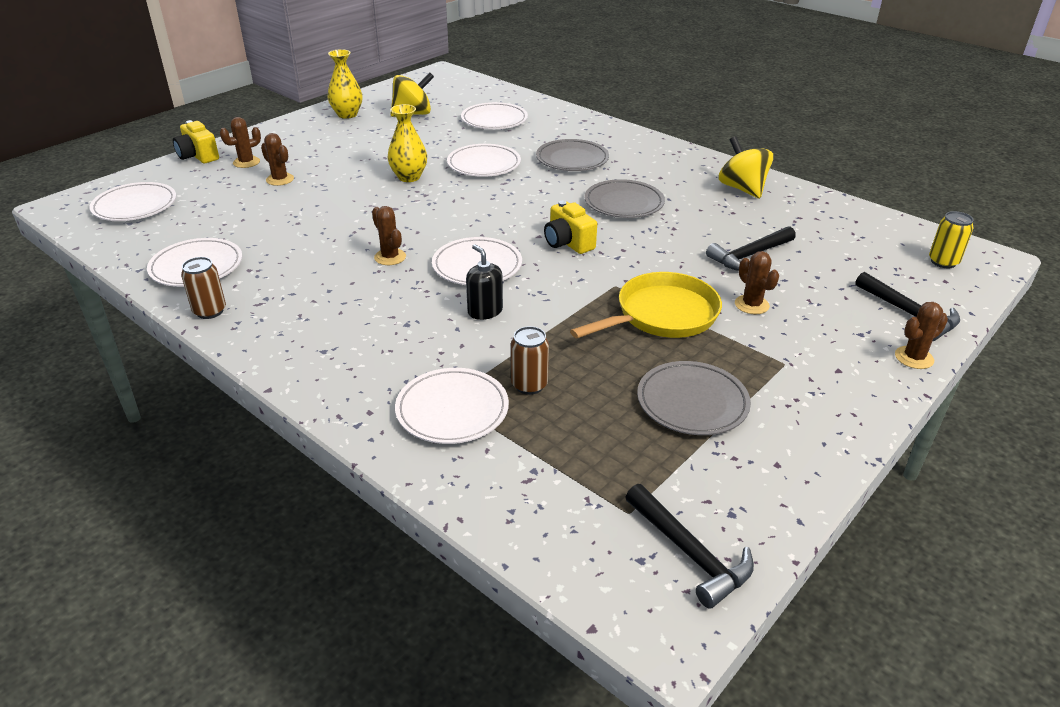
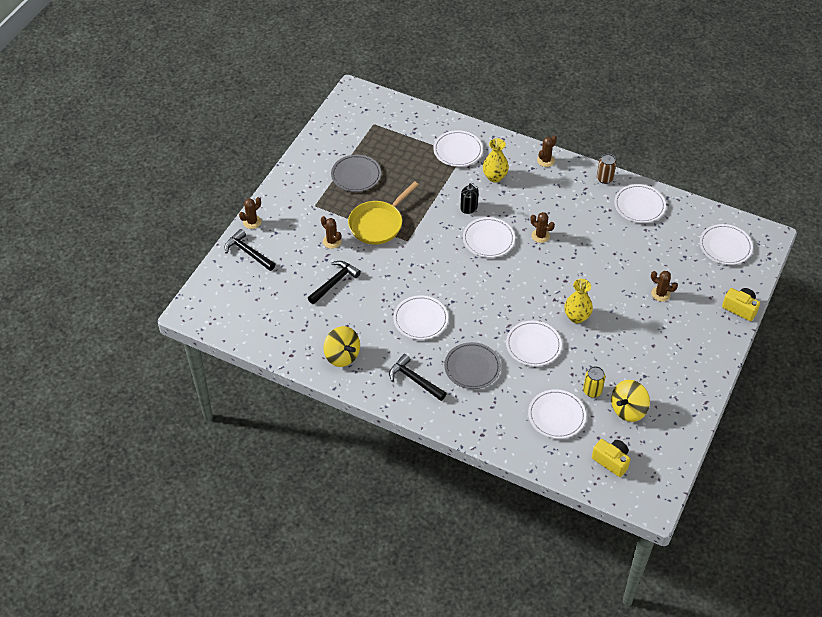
camera: 165 degrees right, 15 degrees up
(246, 162) = (700, 309): brown cactus -> brown cactus (545, 160)
(347, 114) = (680, 395): yellow vase -> yellow vase (494, 177)
(529, 385) = (430, 169): brown can -> none
(568, 243) = (444, 270): yellow camera -> yellow camera (611, 461)
(624, 203) = (420, 319): grey plate -> white plate
(690, 553) = (349, 114): black hammer -> black hammer (414, 380)
(943, 262) = (219, 302): yellow can -> yellow can (592, 391)

